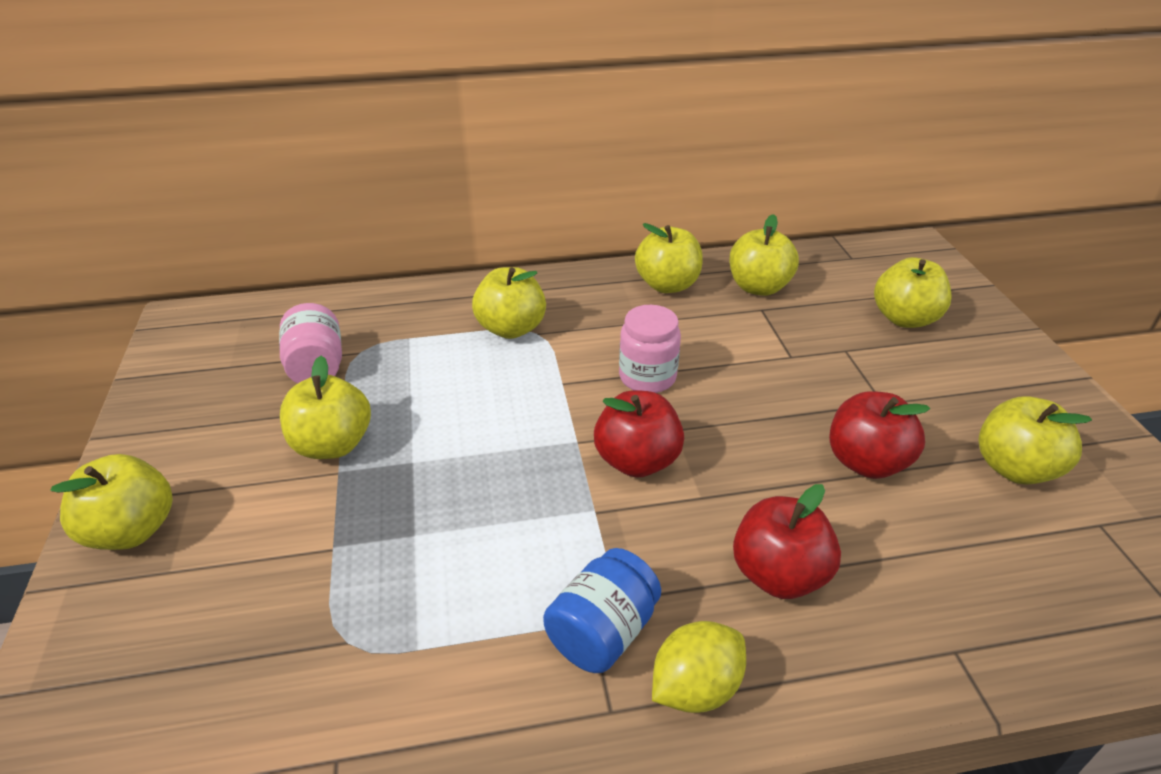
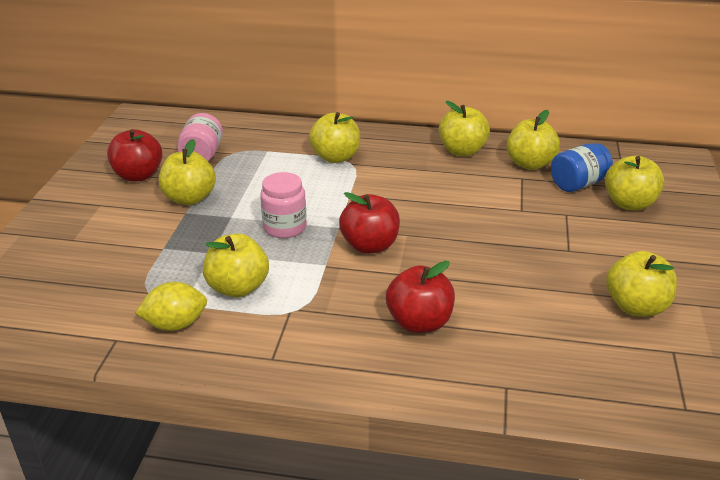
camera: 20 degrees right, 5 degrees down
(132, 530) = (62, 216): yellow apple -> yellow apple (238, 288)
(602, 632) = (291, 323): blue jar -> blue jar (578, 184)
(647, 377) = (409, 202): pink jar -> pink jar (285, 227)
(695, 687) = (328, 360): yellow lemon -> yellow lemon (175, 324)
(866, 462) = (527, 280): red apple -> red apple (138, 175)

